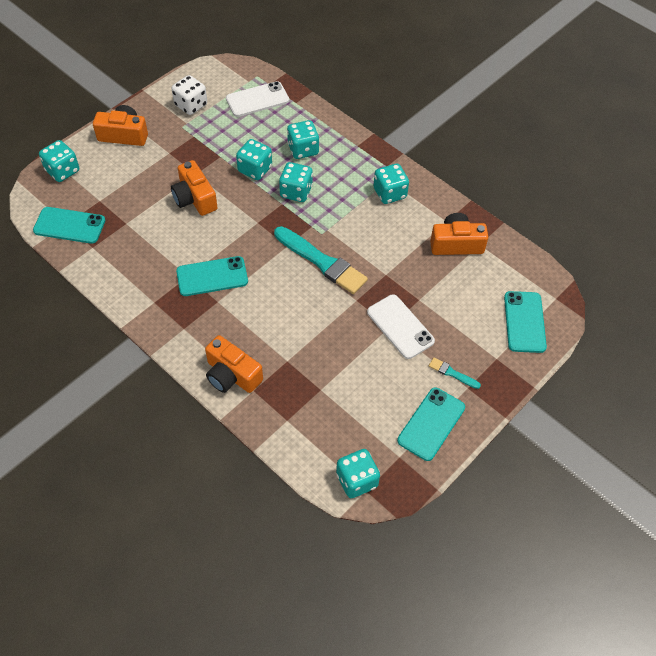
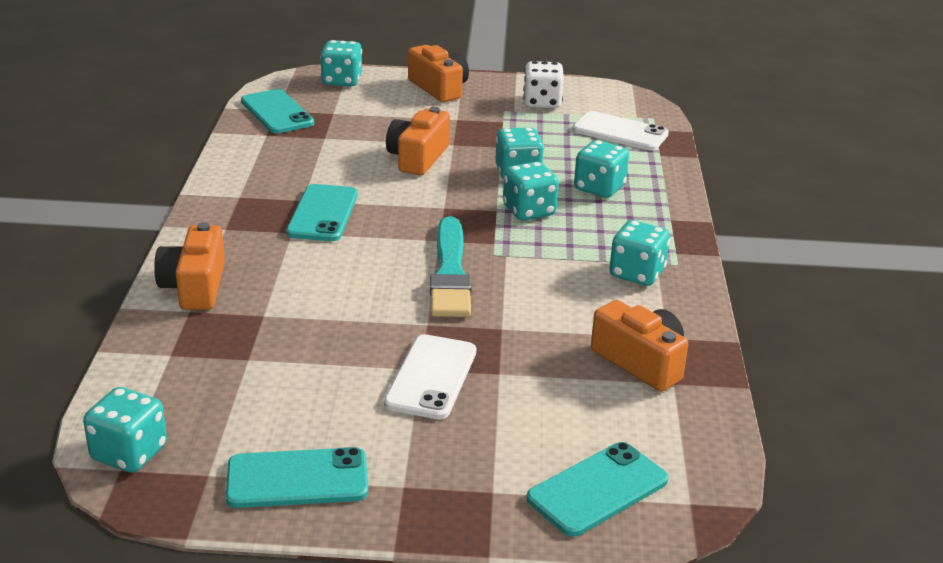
camera: 50 degrees right, 25 degrees down
(212, 276) = (323, 214): turquoise phone -> turquoise phone turned 60 degrees clockwise
(452, 373) = (410, 459): turquoise brush -> none

